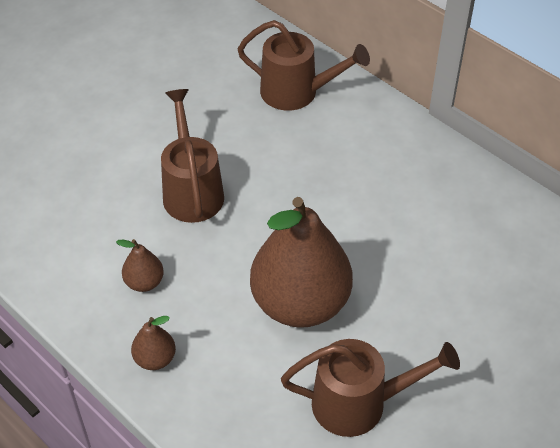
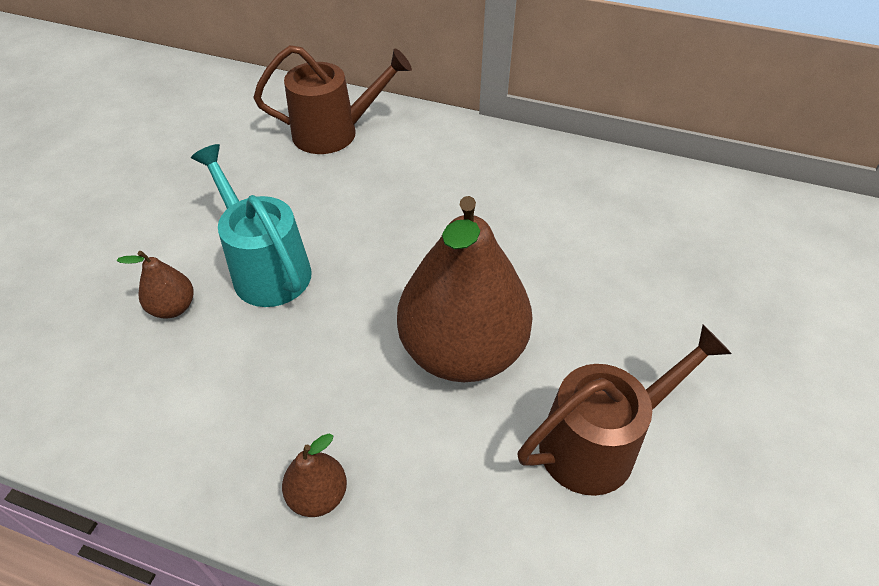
camera: 25 degrees left, 0 degrees up
(144, 282) = (257, 398): brown pear -> brown pear (173, 307)
(192, 190) = (266, 268): brown watering can -> turquoise watering can

